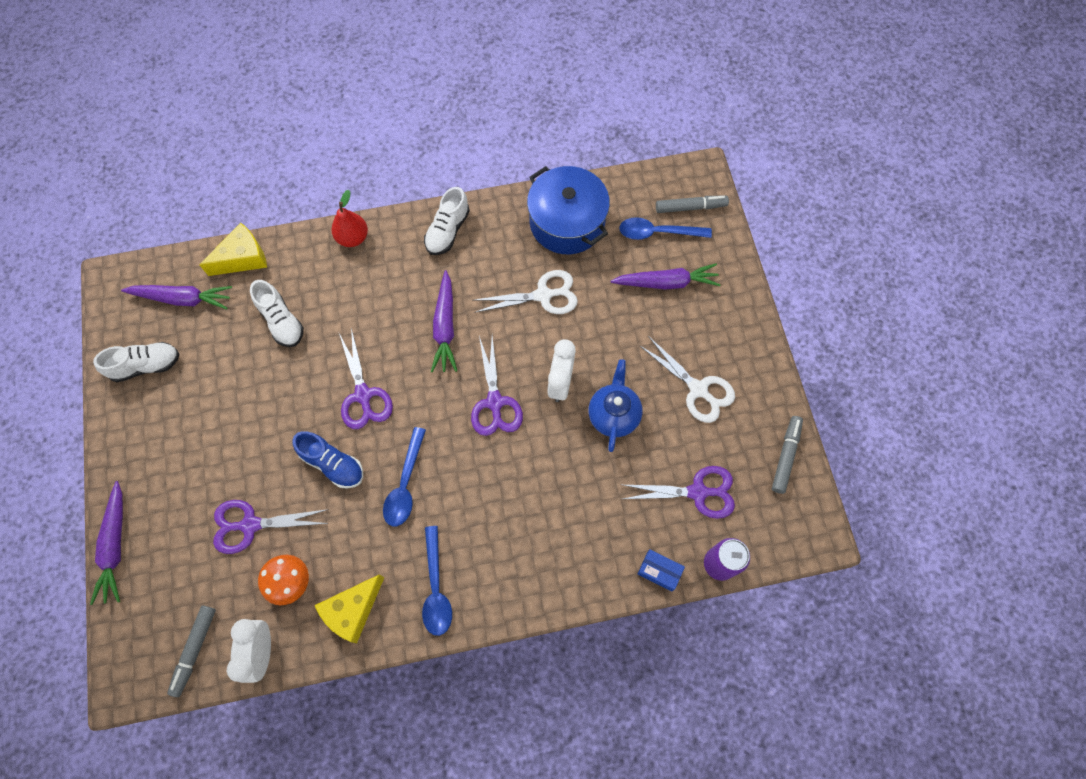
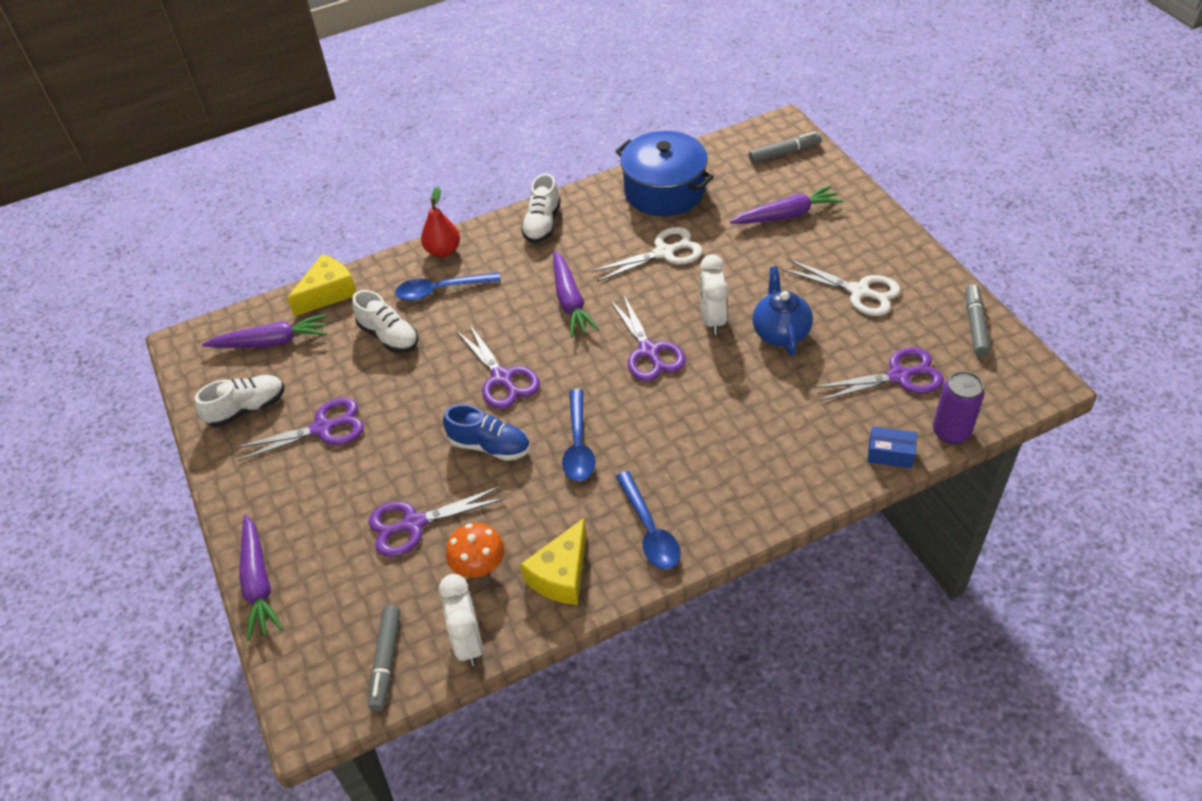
camera: 10 degrees left, 20 degrees down
(202, 405) = (323, 428): none -> purple scissors
(657, 232) = (759, 179): blue spoon -> blue spoon (440, 290)

